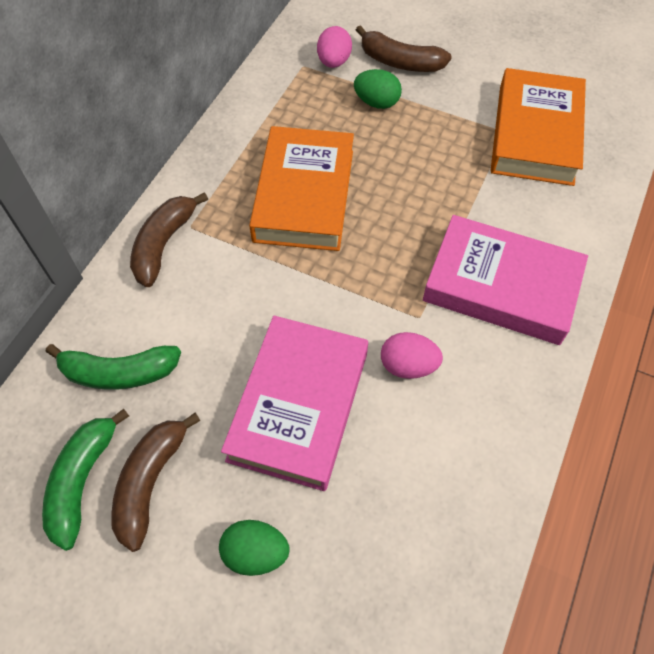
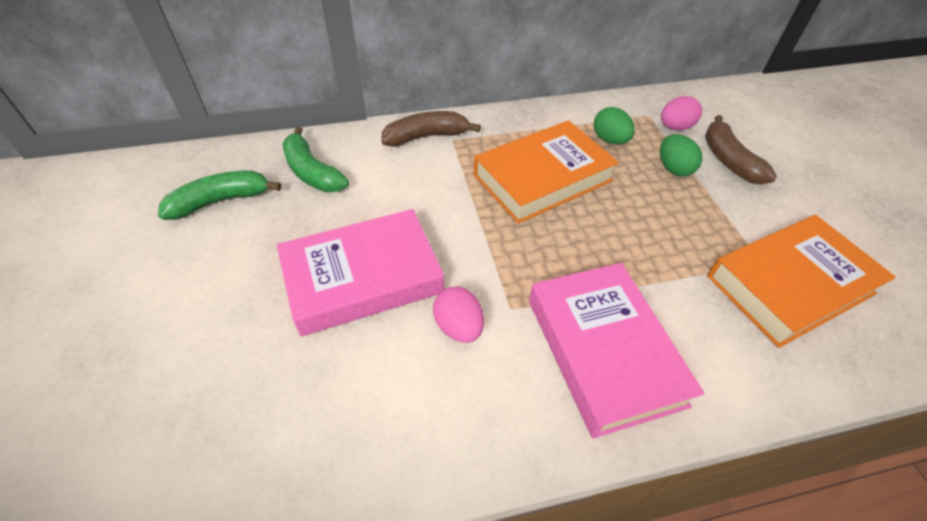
camera: 50 degrees right, 10 degrees down
(150, 482) = (241, 233): brown banana -> none
(255, 552) = (221, 323): green egg -> green egg (609, 140)

